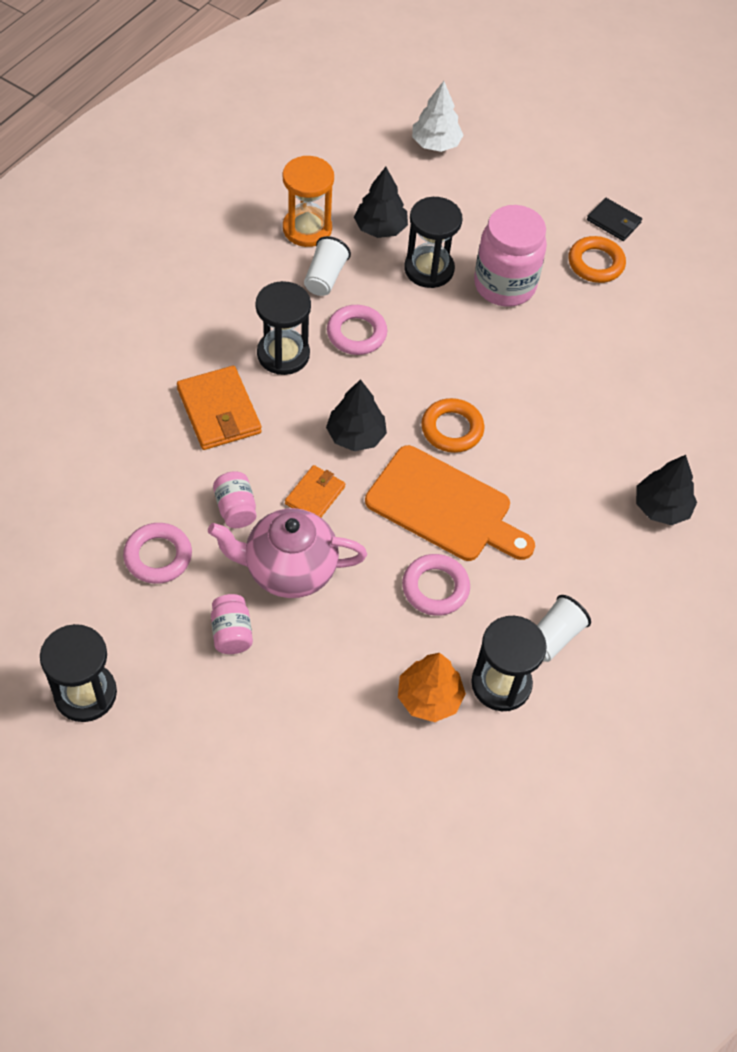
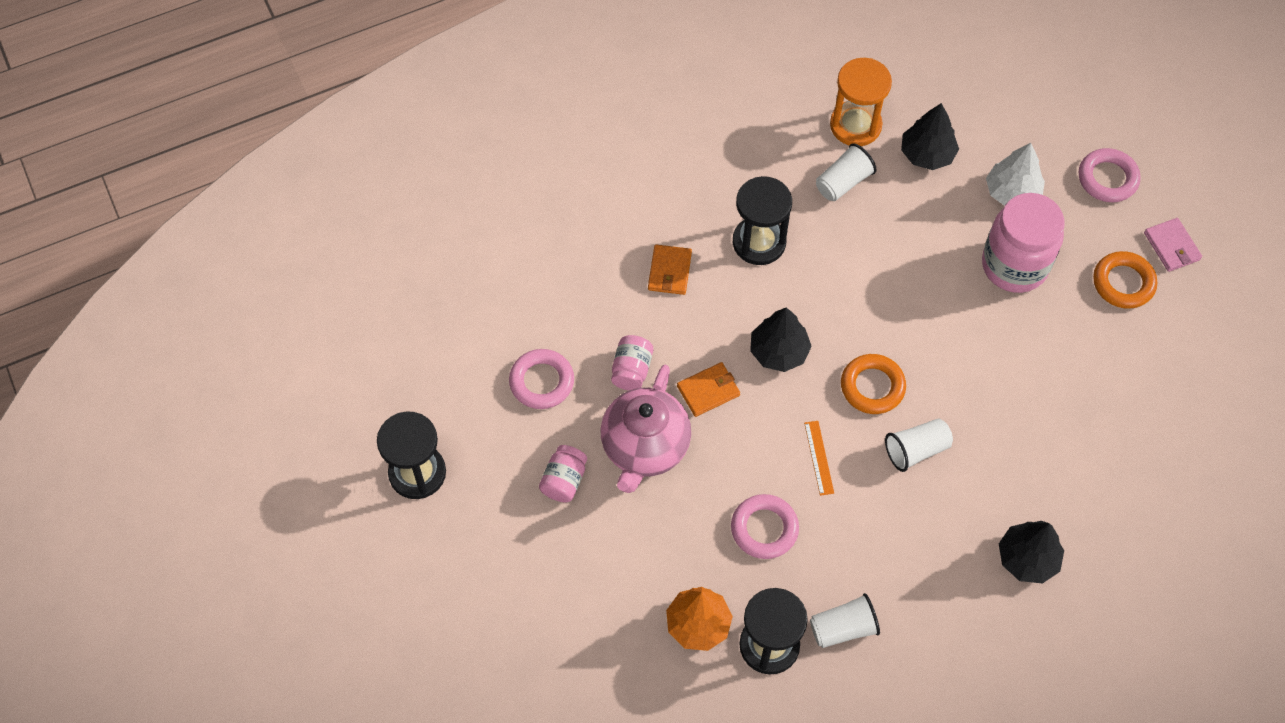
camera: 35 degrees right, 5 degrees up
(219, 411) = (669, 271): orange wallet -> orange wallet, size x0.61
(288, 570) = (644, 448): pink teapot -> pink teapot turned 105 degrees counterclockwise
(356, 334) = (839, 252): pink ring -> pink ring (1107, 178)
(429, 269) = (949, 217): black hourglass -> none
(435, 144) = (1037, 87): white tree -> white tree (1012, 192)
(444, 507) = (819, 457): orange cutting board -> orange ruler
(519, 463) = (916, 450): none -> white cup
(613, 221) = (1171, 246): black wallet -> pink wallet

